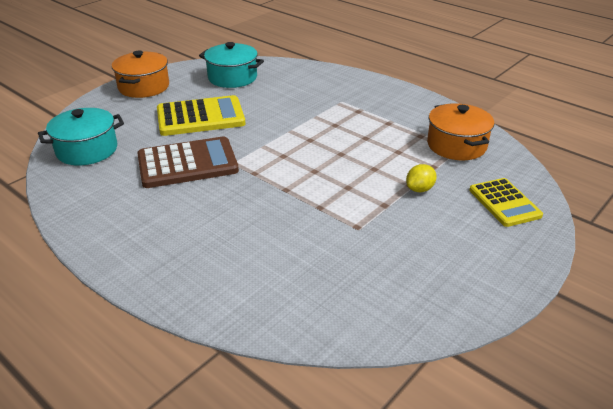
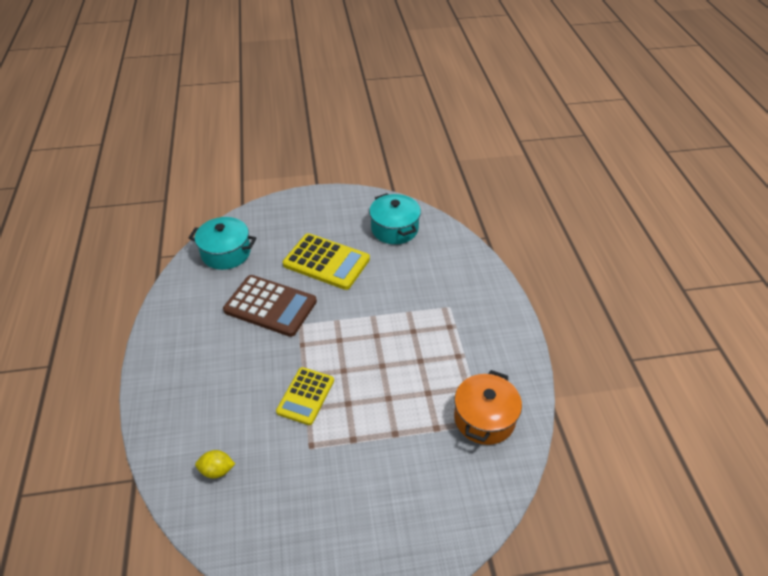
camera: 40 degrees right, 10 degrees up
(144, 87) = (322, 205): orange pot -> none
(419, 189) = (396, 443): yellow lemon -> yellow lemon (217, 470)
(504, 203) = (445, 506): yellow calculator -> yellow calculator (305, 396)

